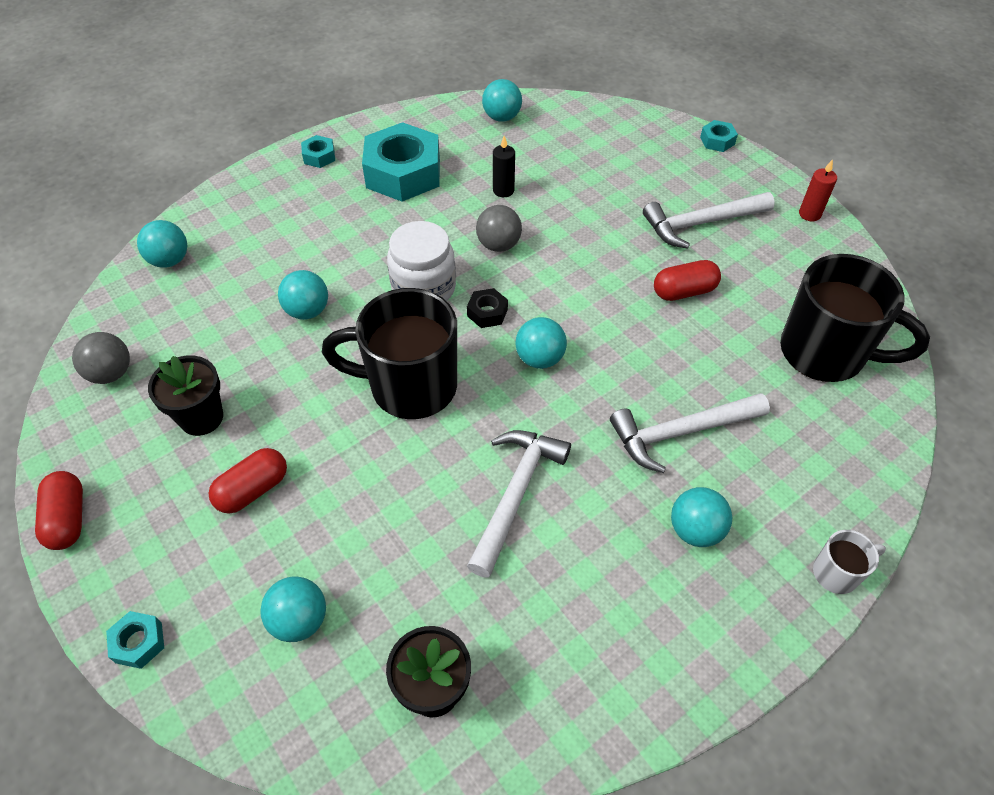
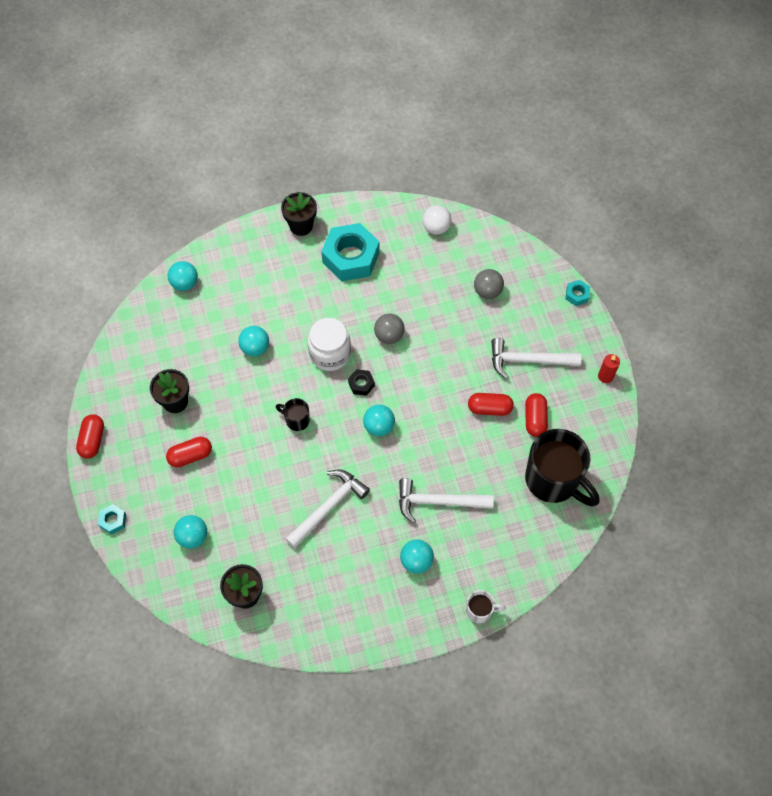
camera: 20 degrees right, 10 degrees up
(111, 373) = (133, 355): grey ball -> grey ball (487, 291)
(319, 156) = (301, 226): turquoise nut -> black flower pot
(410, 386) = (296, 420): black mug -> black mug, size x0.45
(502, 117) = (436, 228): turquoise ball -> white ball
(503, 190) = (410, 292): black candle -> none
(752, 286) = (535, 419): none -> red capsule

